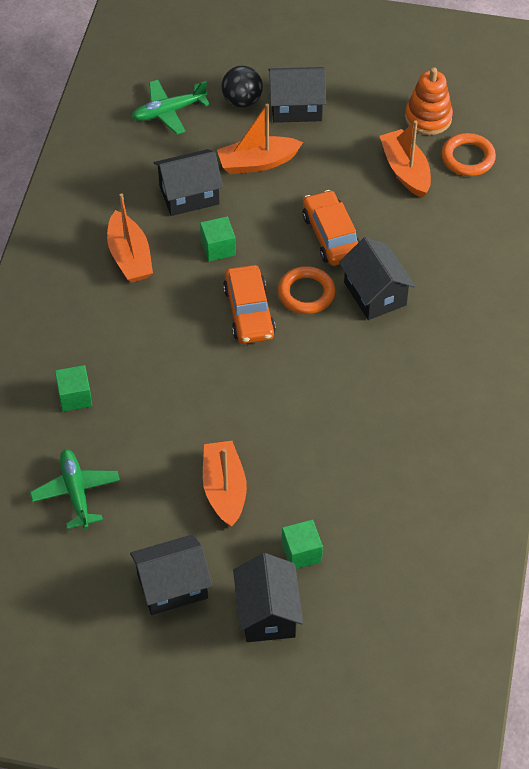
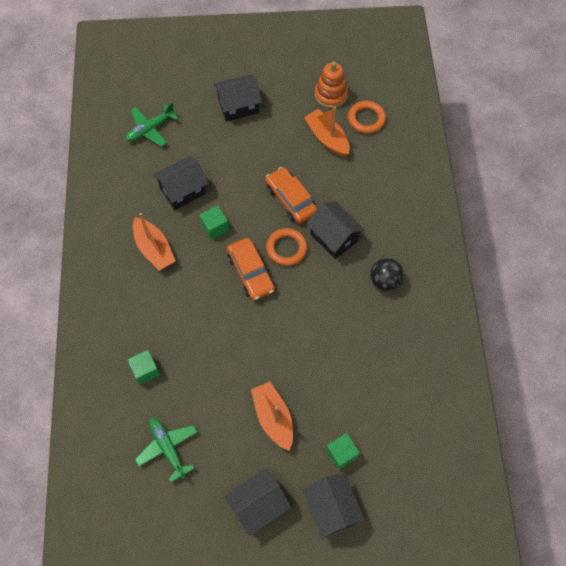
camera: 15 degrees left, 10 degrees up
(242, 101) = (199, 109): black ball -> black ball (385, 281)
(257, 162) = (224, 155): orange boat -> none

